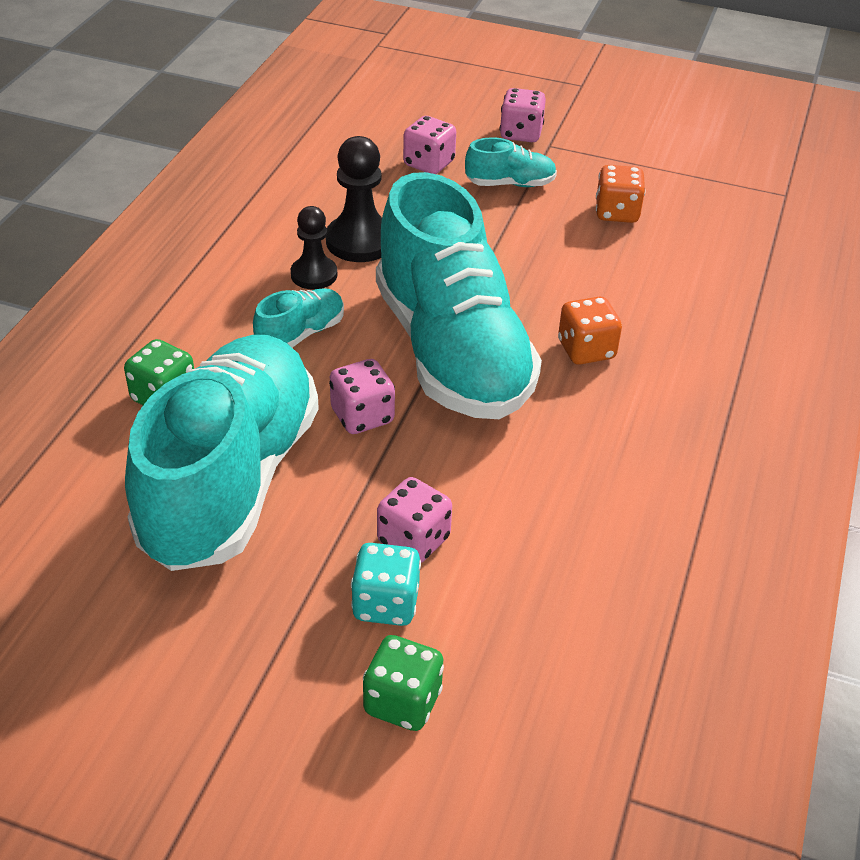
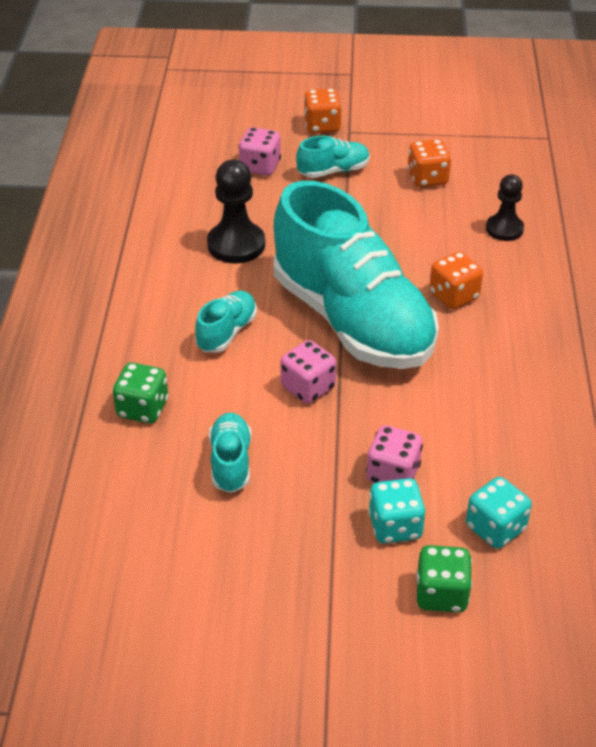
camera: 15 degrees left, 0 degrees up
(231, 480) = (230, 462): turquoise shoe -> turquoise shoe, size x0.40
(314, 275) = (213, 281): black pawn -> black pawn (504, 229)
(508, 637) = (495, 528): none -> turquoise dice
(521, 134) = (322, 126): pink dice -> orange dice

